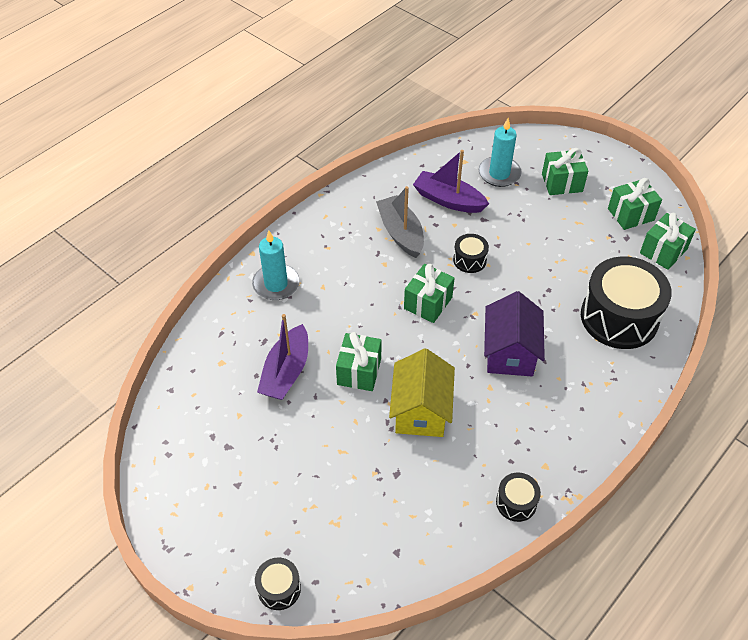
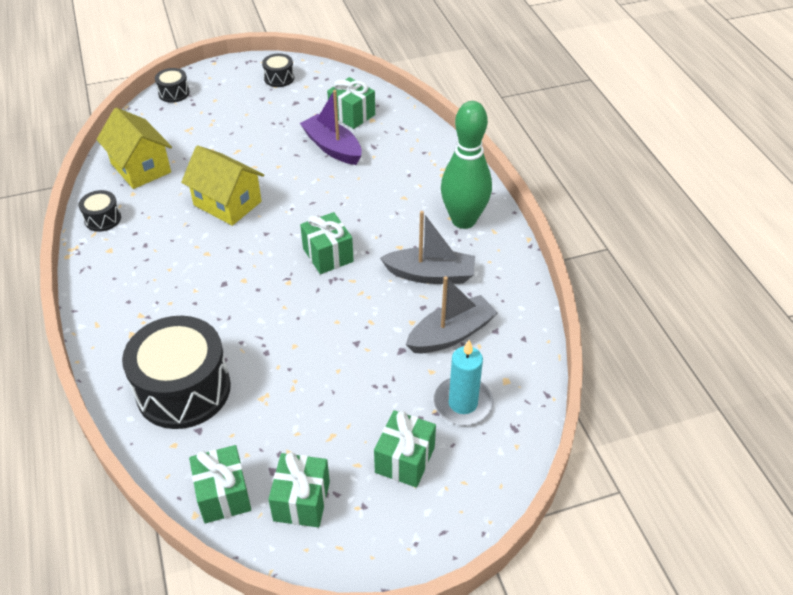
camera: 120 degrees right, 5 degrees down
(276, 284) = (429, 171): turquoise candle -> none
(325, 238) = (463, 220): none -> green bowling pin
(359, 371) = (296, 185): green gift -> green gift (352, 115)
(426, 524) = (141, 168): none -> yellow house
(448, 200) = (451, 334): purple boat -> grey boat
(469, 260) = (354, 310): black drum -> black drum (279, 78)
(510, 352) = (226, 283): purple house -> none

